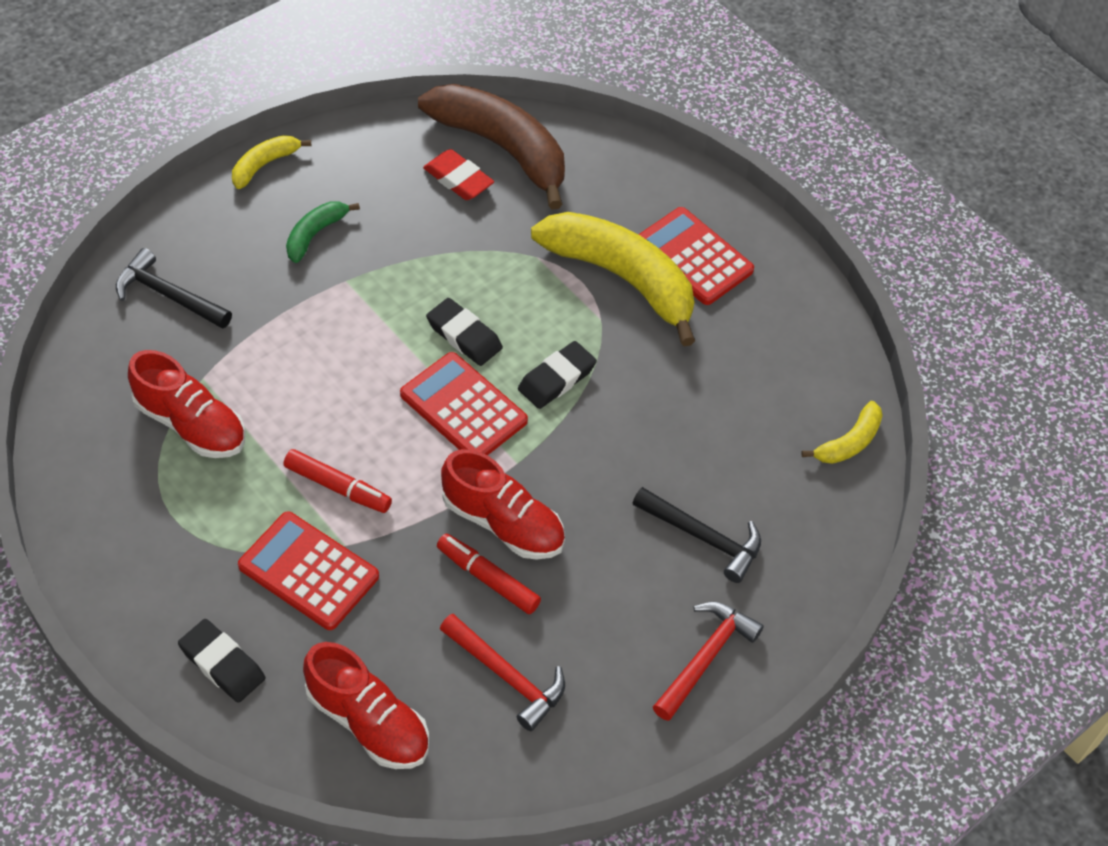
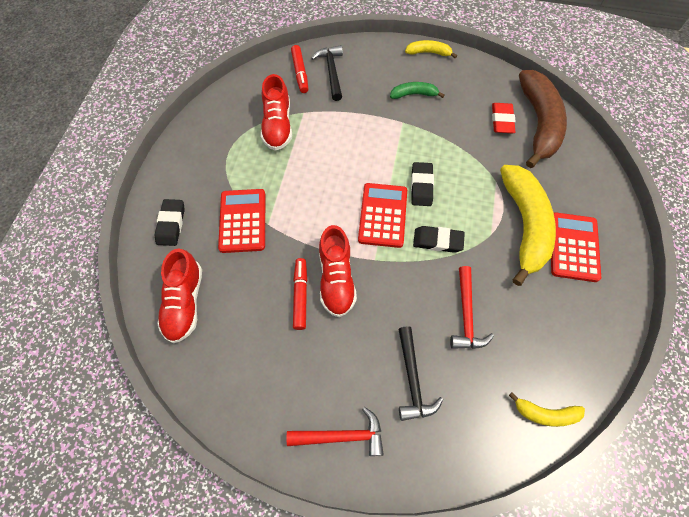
camera: 55 degrees right, 10 degrees up
(337, 487) = (295, 199): red marker -> red marker (300, 73)
(506, 676) = (254, 344): red hammer -> red hammer (466, 315)

